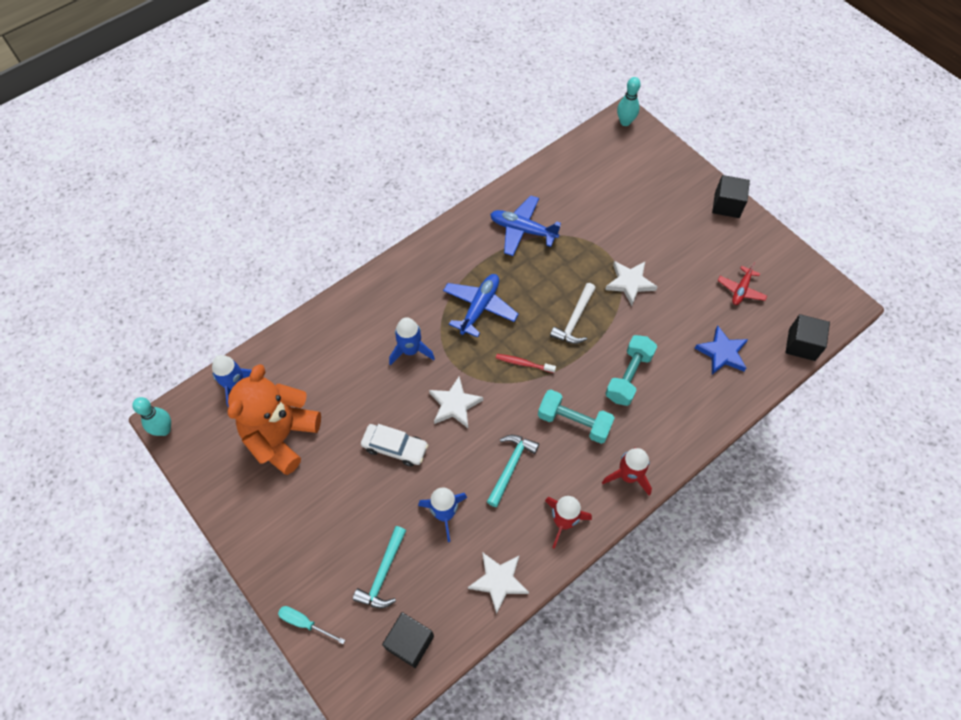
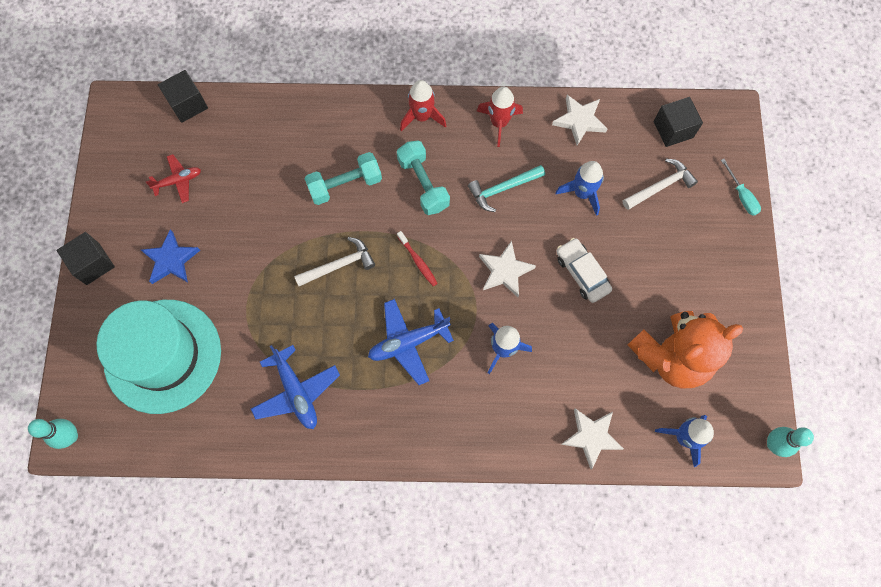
camera: 140 degrees left, 10 degrees up
(383, 573) = (660, 186): turquoise hammer -> white hammer
(623, 191) = (163, 356): none -> turquoise hat
(630, 283) = (259, 260): white star -> white star (591, 437)
(722, 353) = (254, 145): blue star -> blue star (171, 260)

